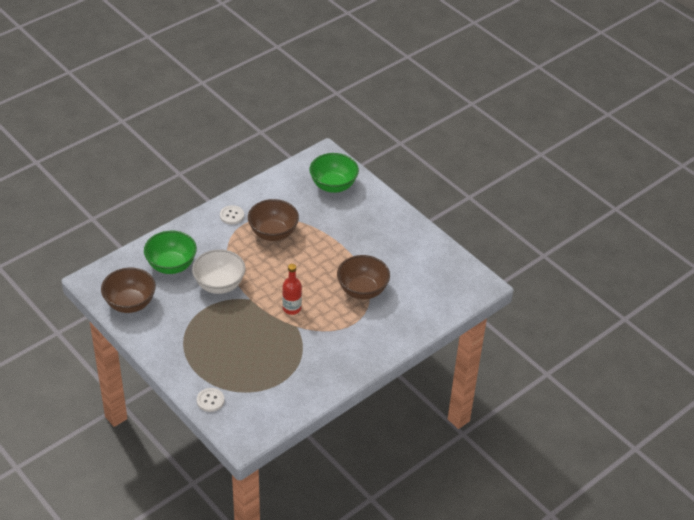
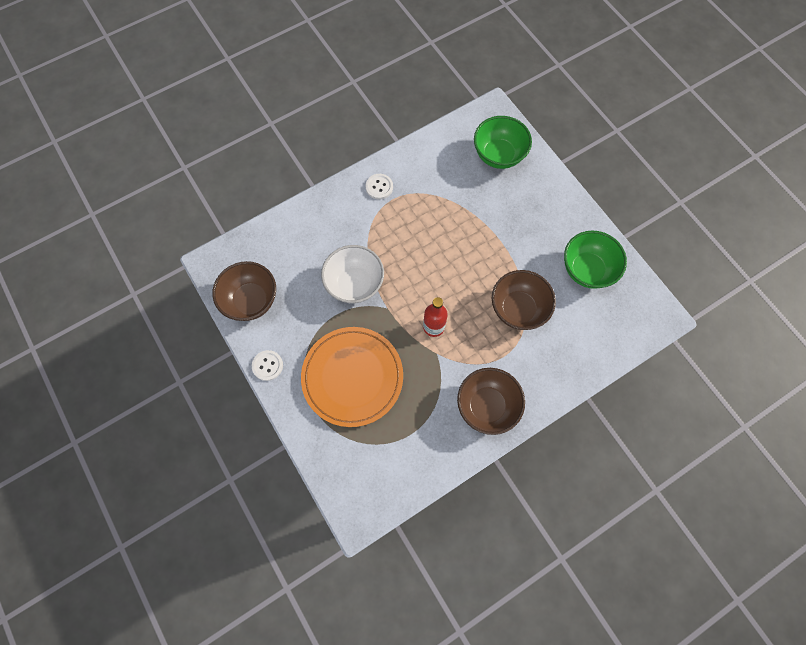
camera: 10 degrees right, 25 degrees up
(171, 265) = (303, 251): green bowl -> green bowl (587, 270)
(210, 400) = (326, 452): white button -> white button (267, 365)
(226, 348) = (352, 377): none -> orange plate
(273, 233) = (423, 216): brown bowl -> brown bowl (487, 406)

